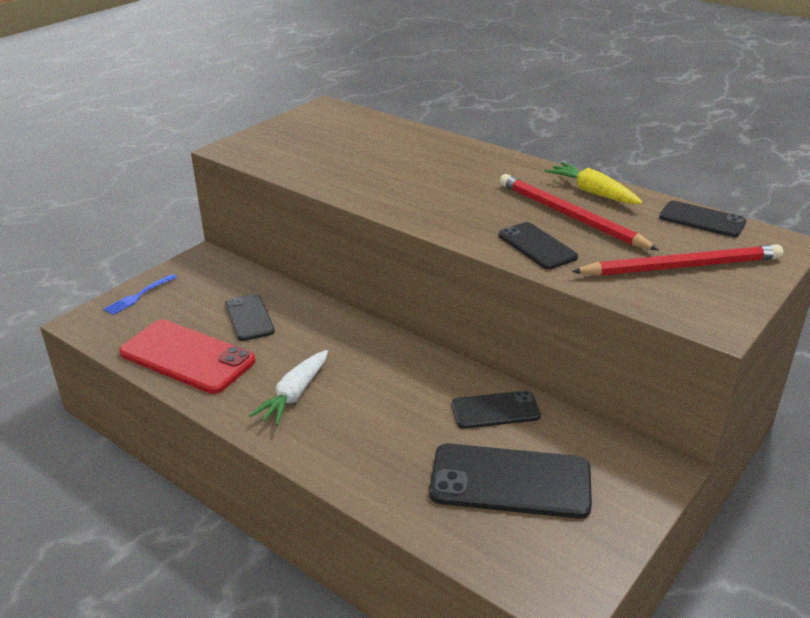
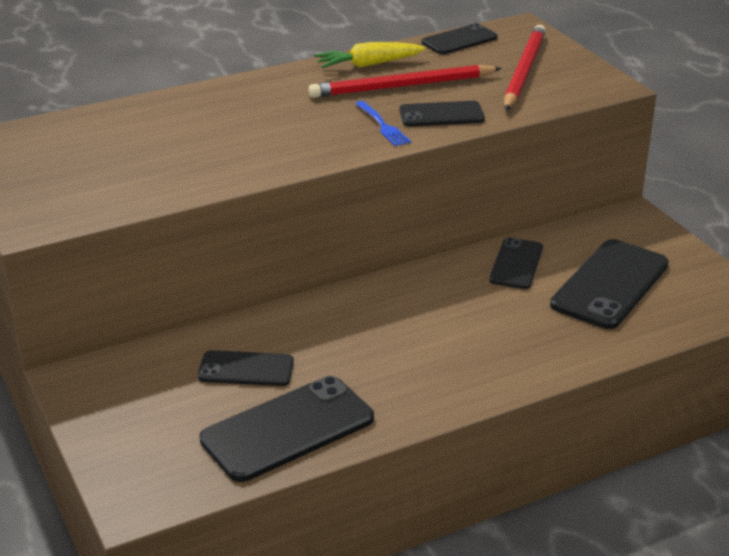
camera: 65 degrees left, 0 degrees up
(139, 295) = (114, 447): blue fork -> blue fork (382, 125)
(187, 357) = (288, 429): red phone -> black phone
(294, 395) = (414, 369): white carrot -> none

